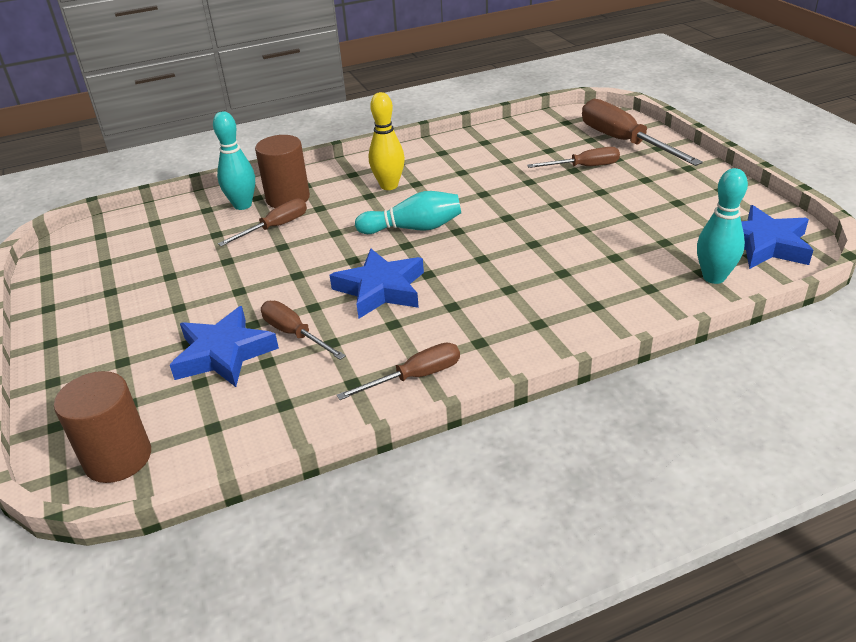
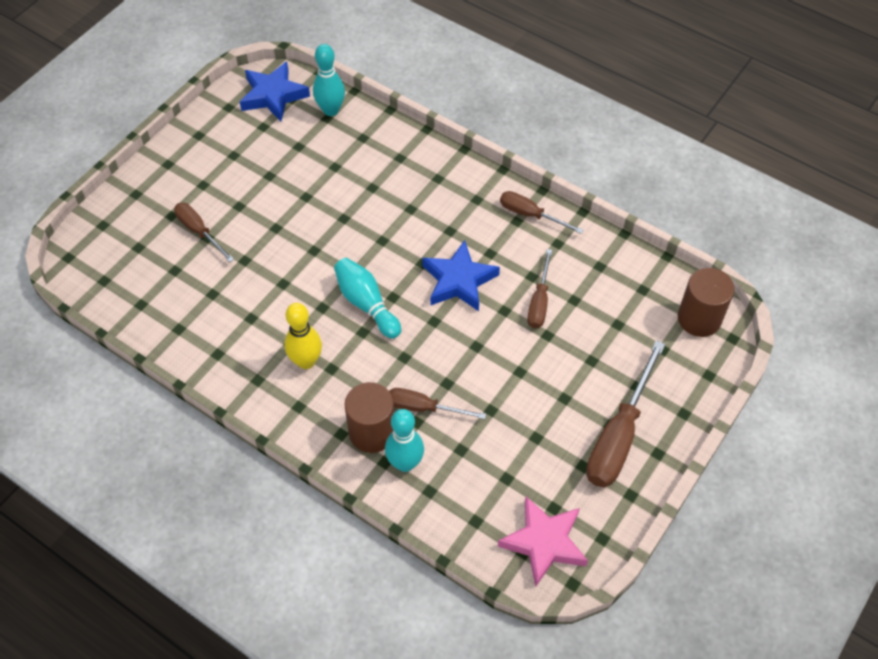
camera: 125 degrees left, 20 degrees up
(90, 247) = (544, 543): none -> pink star
(224, 354) = (586, 329): blue star -> none
(624, 142) = (134, 220): brown screwdriver -> brown screwdriver (618, 435)

